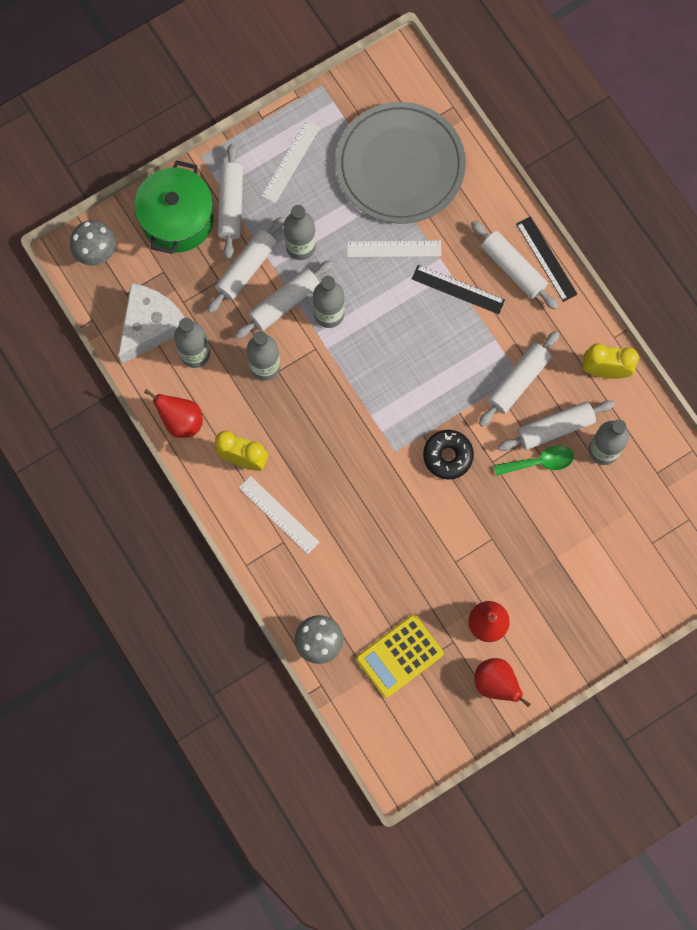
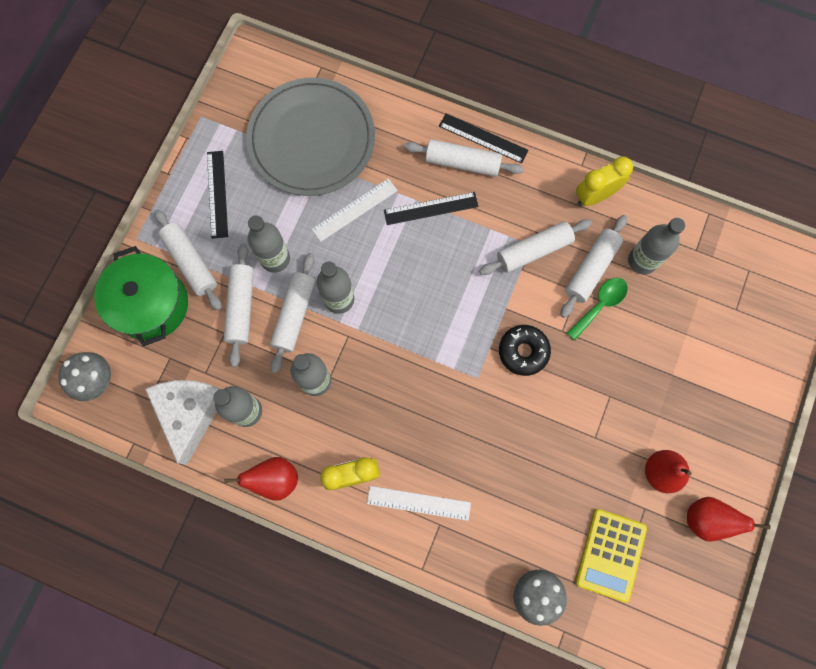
camera: 35 degrees left, 0 degrees up
(290, 161) = (217, 194): white ruler -> black ruler
(518, 381) = (533, 250): white rolling pin -> white rolling pin turned 60 degrees clockwise

